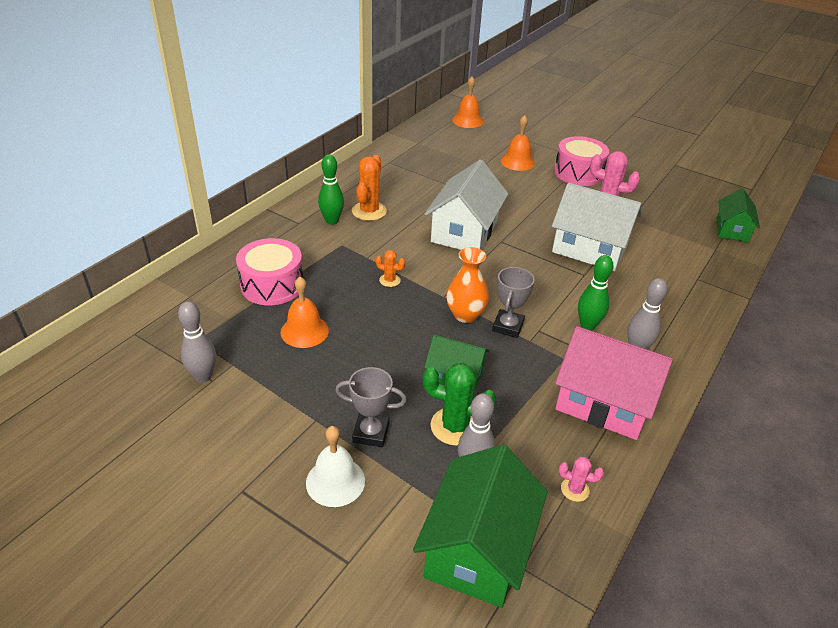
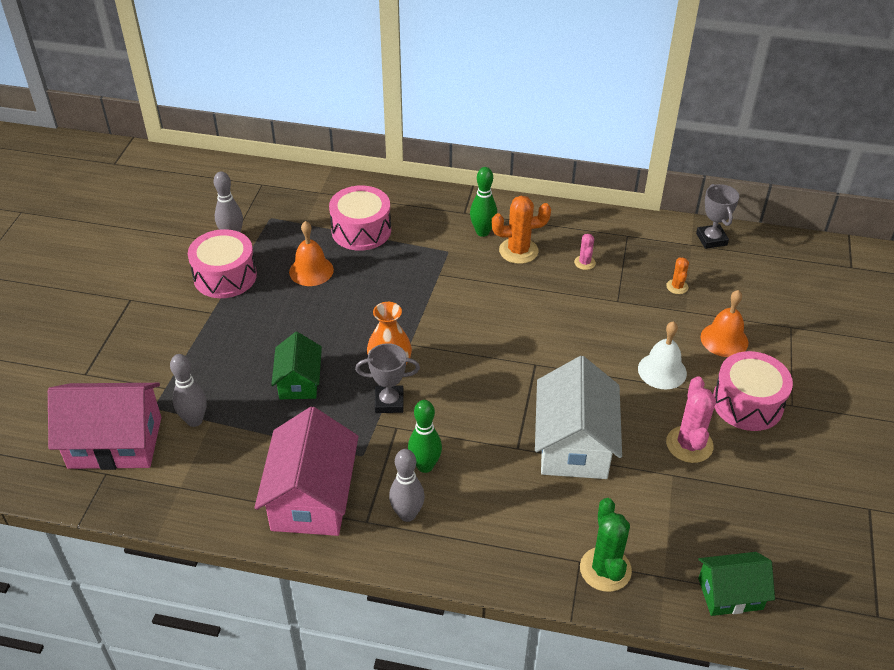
camera: 70 degrees right, 5 degrees up
(265, 396) = (225, 276): none -> pink drum
(335, 481) = (154, 344): white bell -> white bell (662, 371)
(371, 433) = (210, 348): grey trophy -> grey trophy (711, 239)
(389, 280) = (412, 300): orange cactus -> orange cactus (677, 287)
(455, 426) = (237, 397): green cactus -> green cactus (605, 569)
(464, 231) = (532, 331): white house -> none
(467, 120) = (789, 270): orange bell -> none
(477, 549) = (115, 442): green house -> pink house
(575, 489) = (194, 493): pink cactus -> pink cactus (584, 263)

